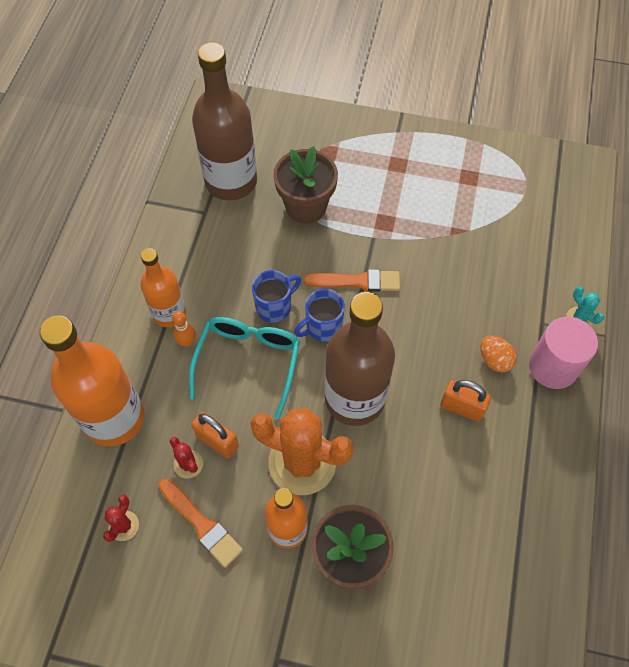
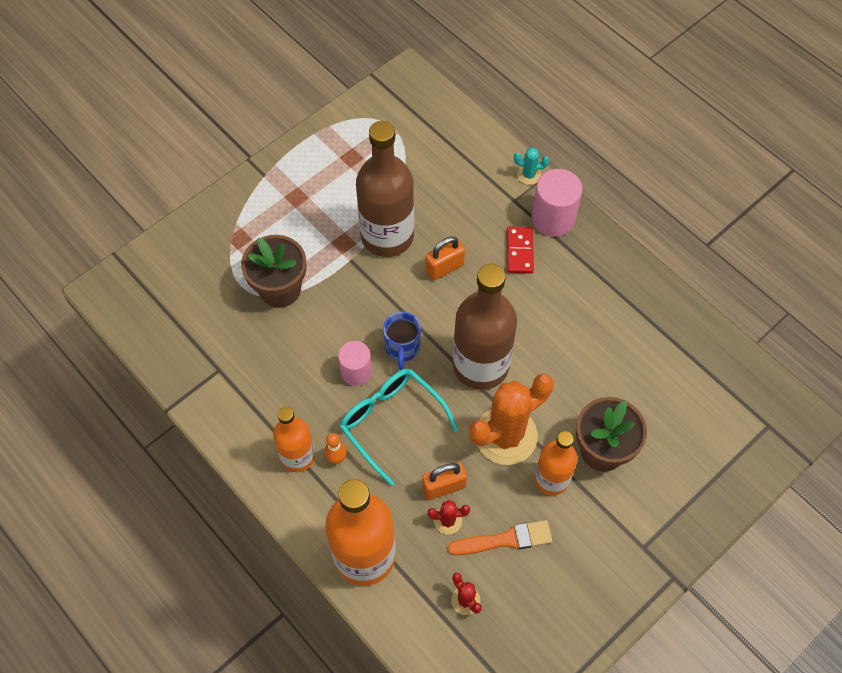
camera: 55 degrees left, 0 degrees up
(231, 181) = (204, 330): brown bottle -> brown bottle (387, 236)
(274, 307) = (356, 372): blue mug -> pink cylinder
(357, 281) = (381, 297): orange brush -> none
(462, 407) = (541, 299): orange padlock -> orange padlock (444, 268)
(494, 360) = (520, 251): orange egg -> red domino

